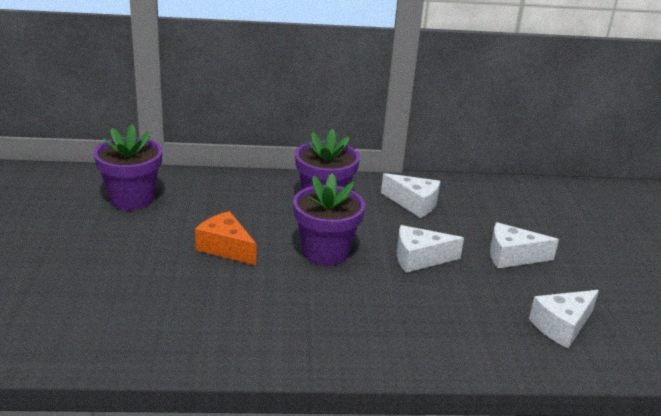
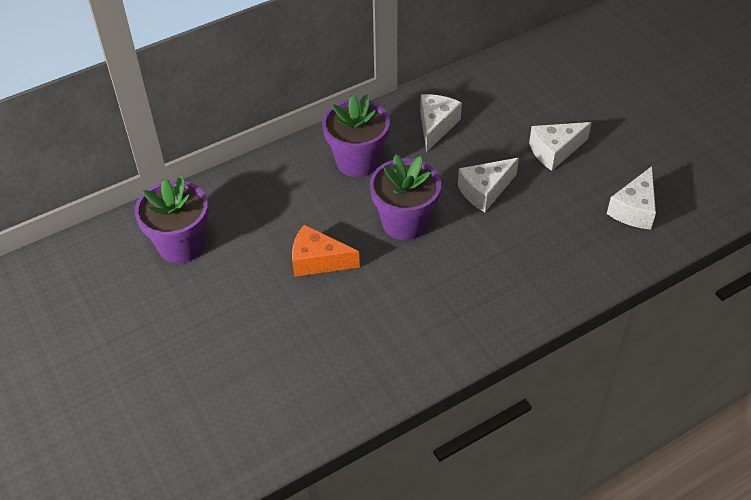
camera: 25 degrees left, 20 degrees up
(414, 204) = (436, 126): white cheese -> white cheese turned 75 degrees counterclockwise

